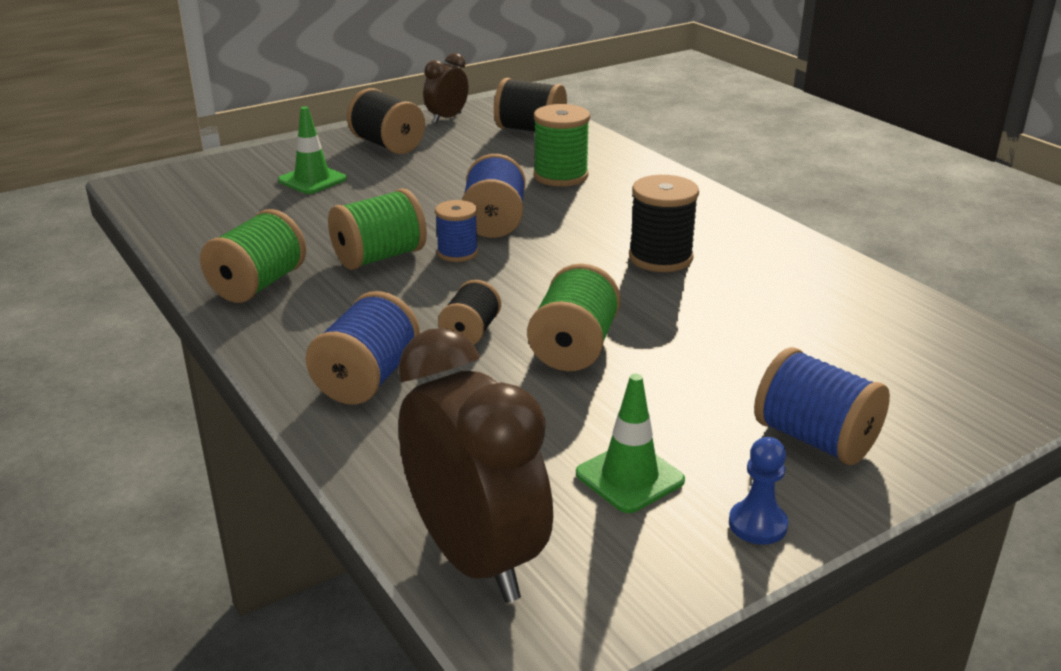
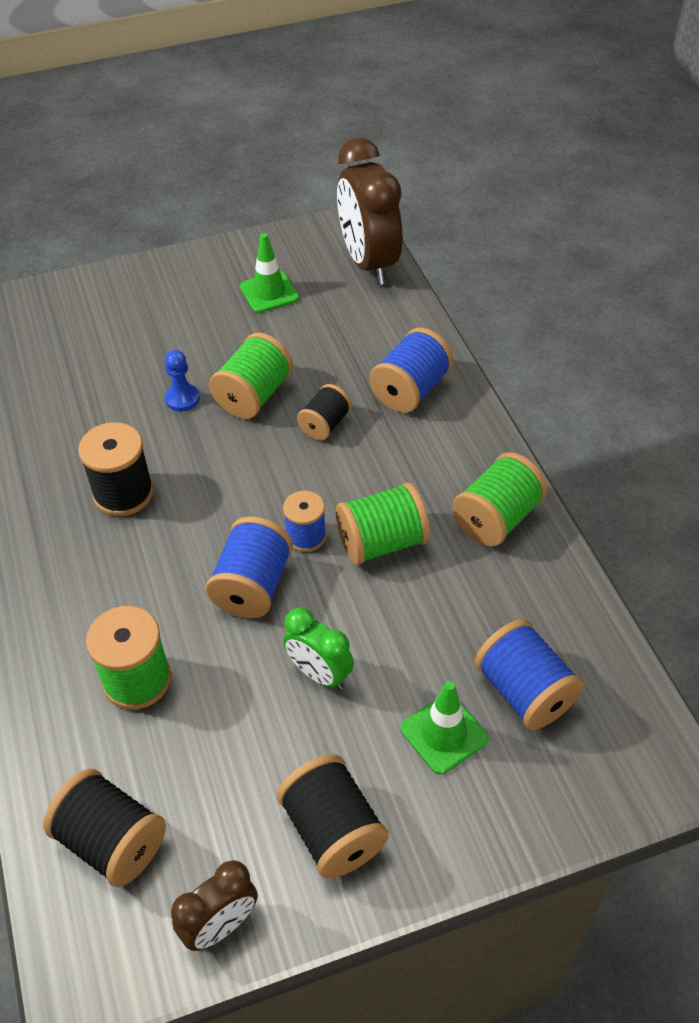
camera: 165 degrees left, 20 degrees up
(417, 192) = (319, 673): none -> green clock
(757, 524) = (218, 258): blue pawn -> blue pawn (182, 399)
(815, 439) = (147, 299): blue spool -> blue spool (524, 691)

